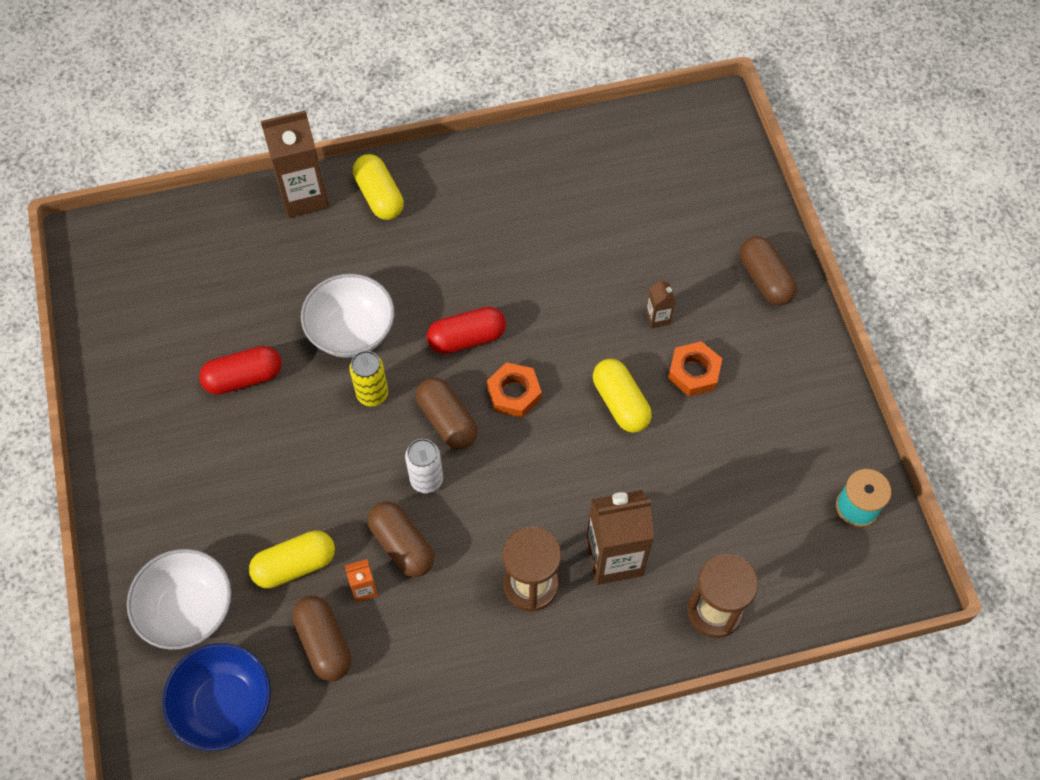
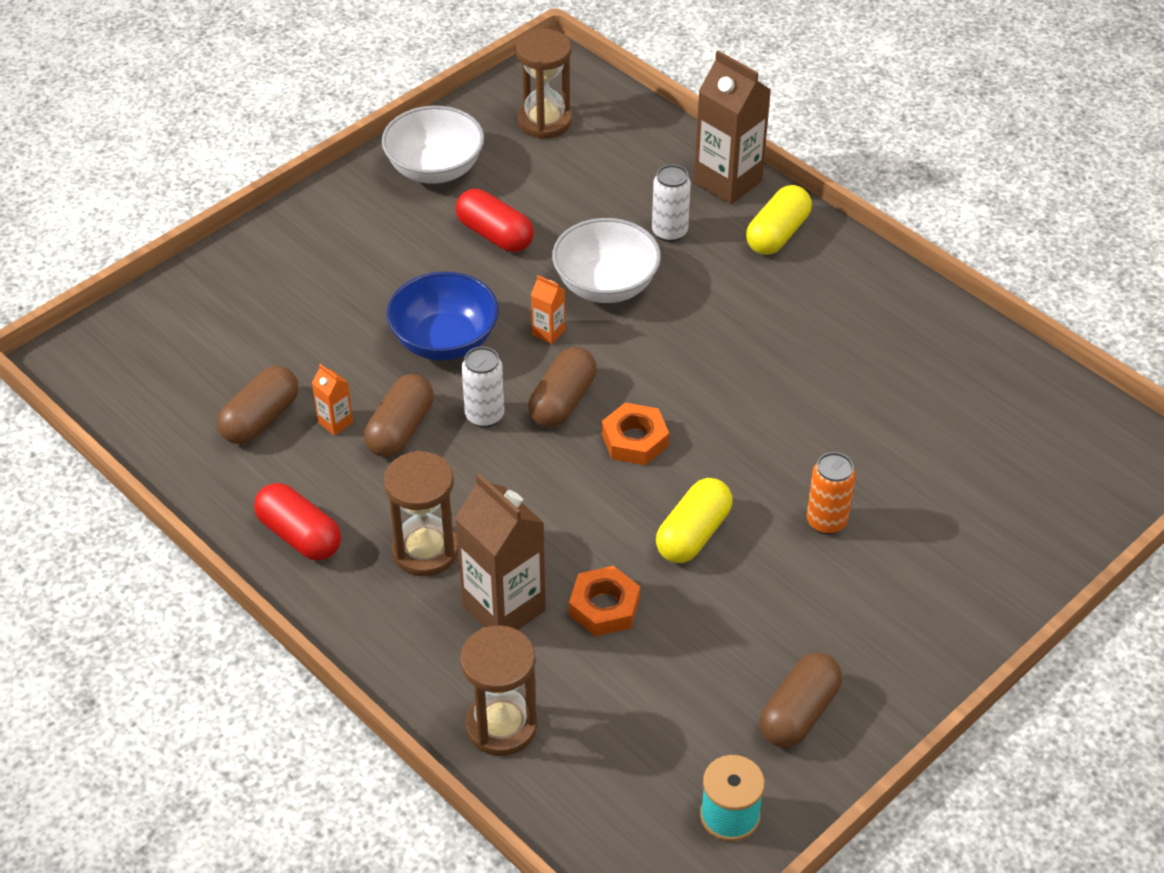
camera: 60 degrees right, 15 degrees down
(144, 279) = (544, 121): none -> brown hourglass
(188, 610) = (234, 310): white bowl -> white bowl (435, 169)
(225, 705) = (157, 378): blue bowl -> blue bowl (445, 341)
(295, 565) = (326, 361): yellow capsule -> none
(327, 261) = (669, 232): none -> white can
(372, 394) = (548, 332): yellow can -> orange carton
(467, 338) = (669, 374): red capsule -> red capsule (300, 535)
(657, 318) = (826, 521): brown carton -> orange can
(694, 372) = (784, 583): orange nut -> orange nut (604, 607)
(765, 279) = (963, 600): brown capsule -> brown capsule (798, 713)

